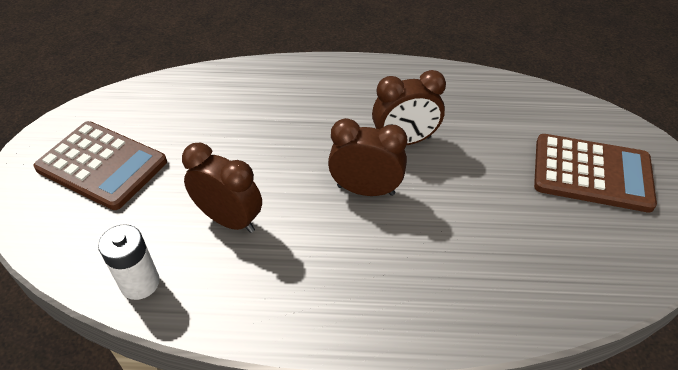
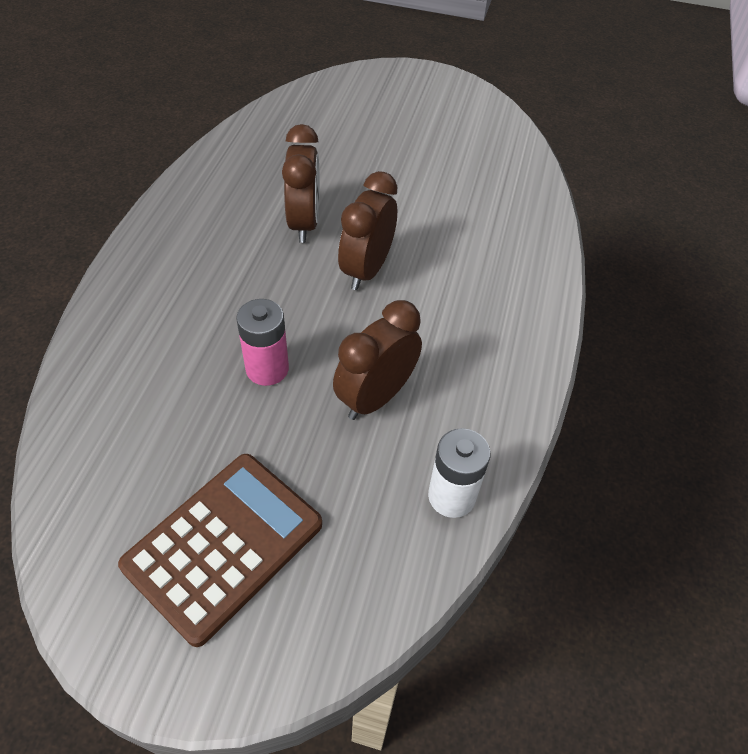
camera: 80 degrees left, 5 degrees up
(245, 153) = (267, 369): none -> pink battery
(592, 173) = (395, 116): brown calculator -> none

